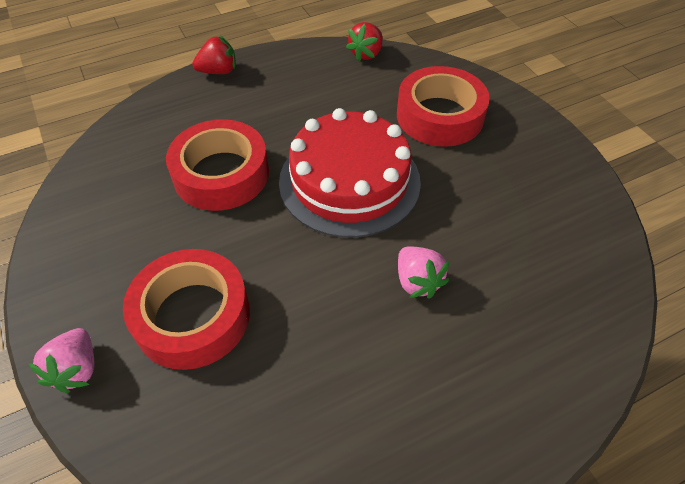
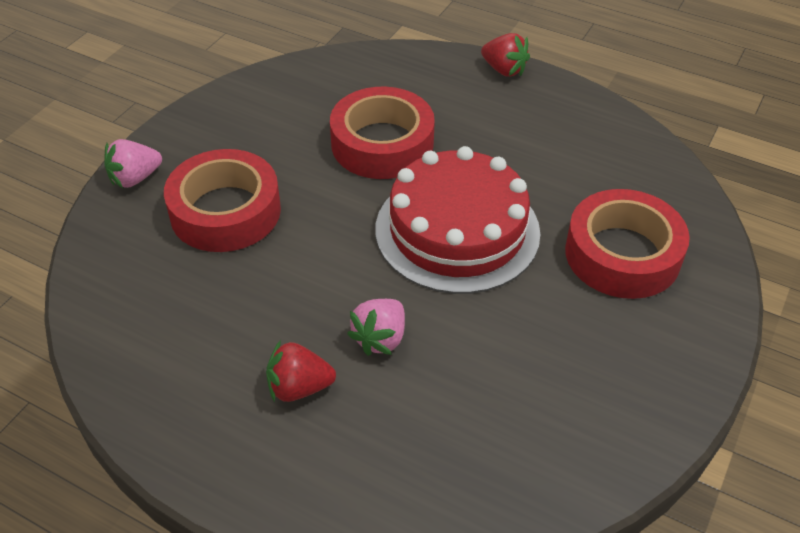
camera: 55 degrees right, 5 degrees down
(366, 54) = (652, 152): red strawberry -> red strawberry (299, 387)

